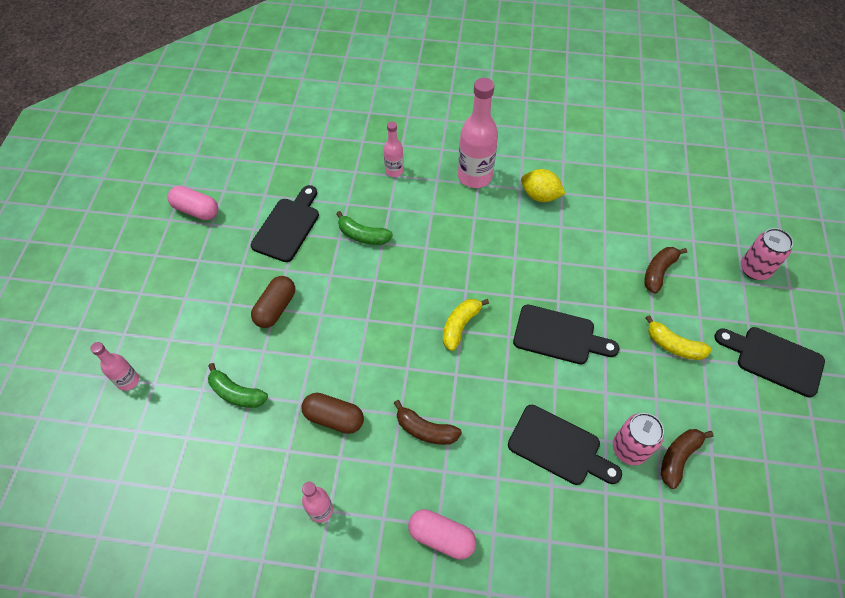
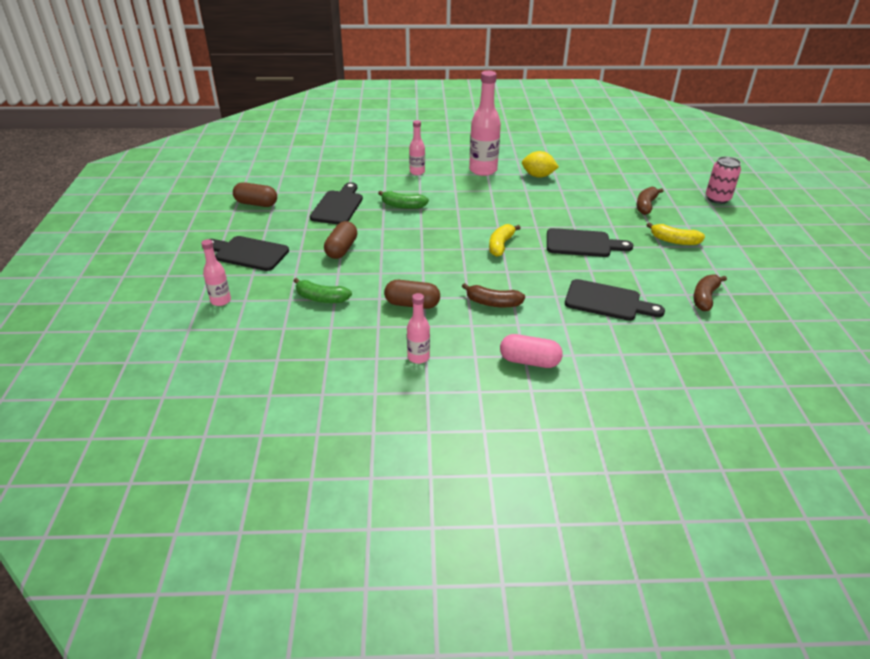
camera: 10 degrees left, 20 degrees down
(196, 210) = (256, 204): pink capsule -> brown capsule
(629, 448) = (664, 297): pink can -> none
(774, 359) = (753, 241): black cutting board -> black cutting board (248, 253)

